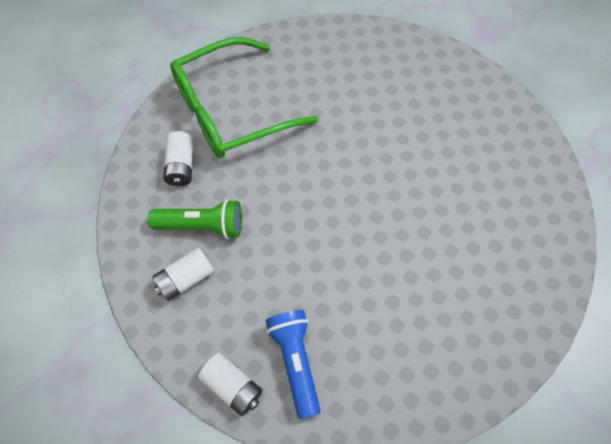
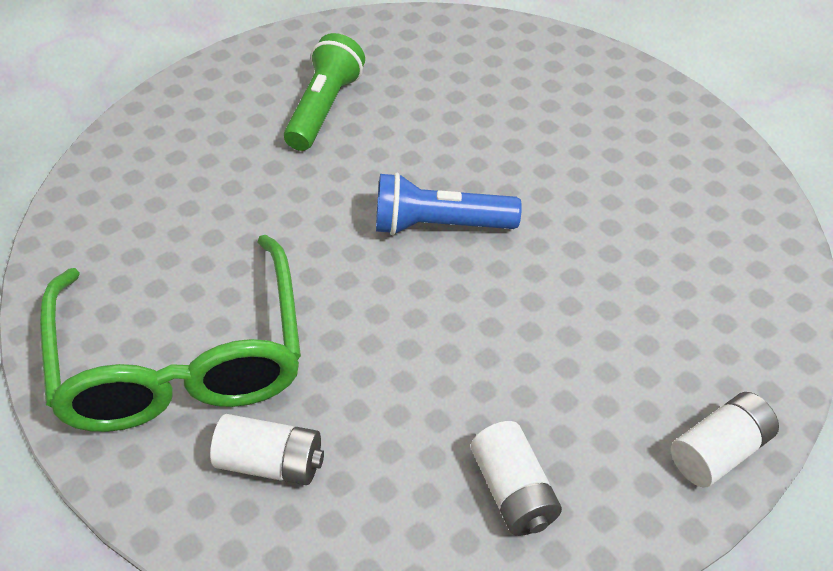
camera: 75 degrees left, 15 degrees down
(202, 226) = (413, 447): green flashlight -> green flashlight (324, 108)
(295, 361) = (686, 359): blue flashlight -> blue flashlight (439, 225)

